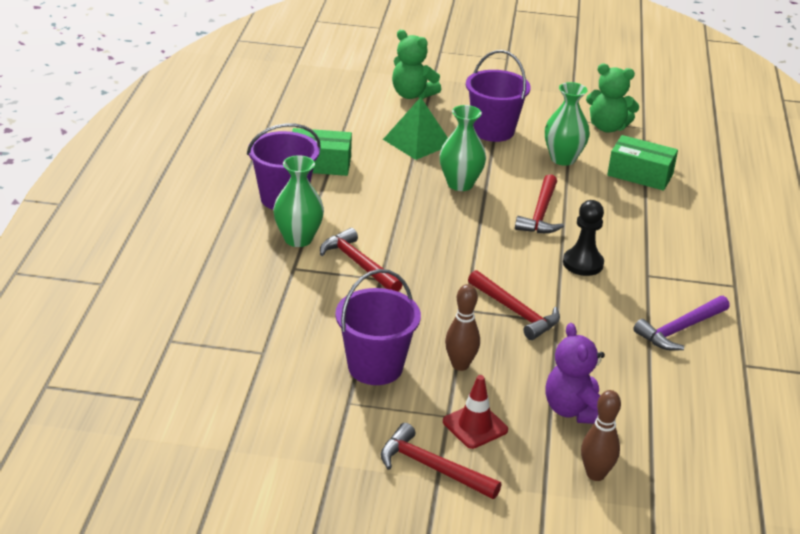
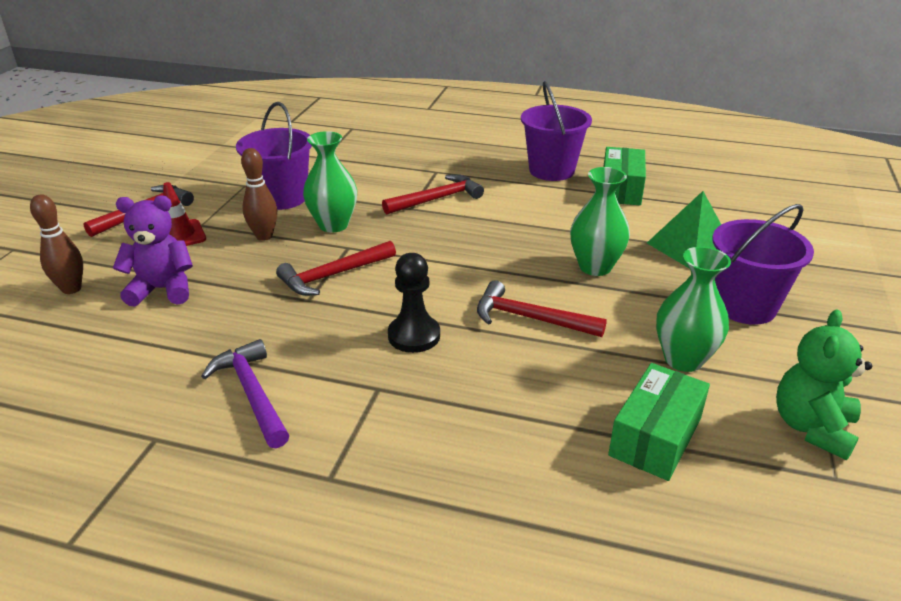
camera: 100 degrees right, 0 degrees up
(298, 239) = (481, 174): green vase -> green vase (333, 225)
(412, 95) = (817, 253): green teddy bear -> none

